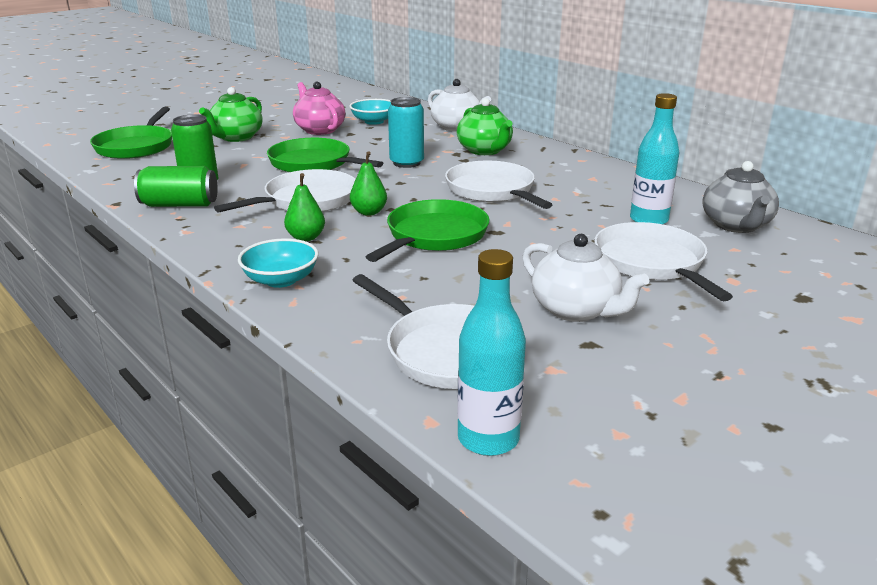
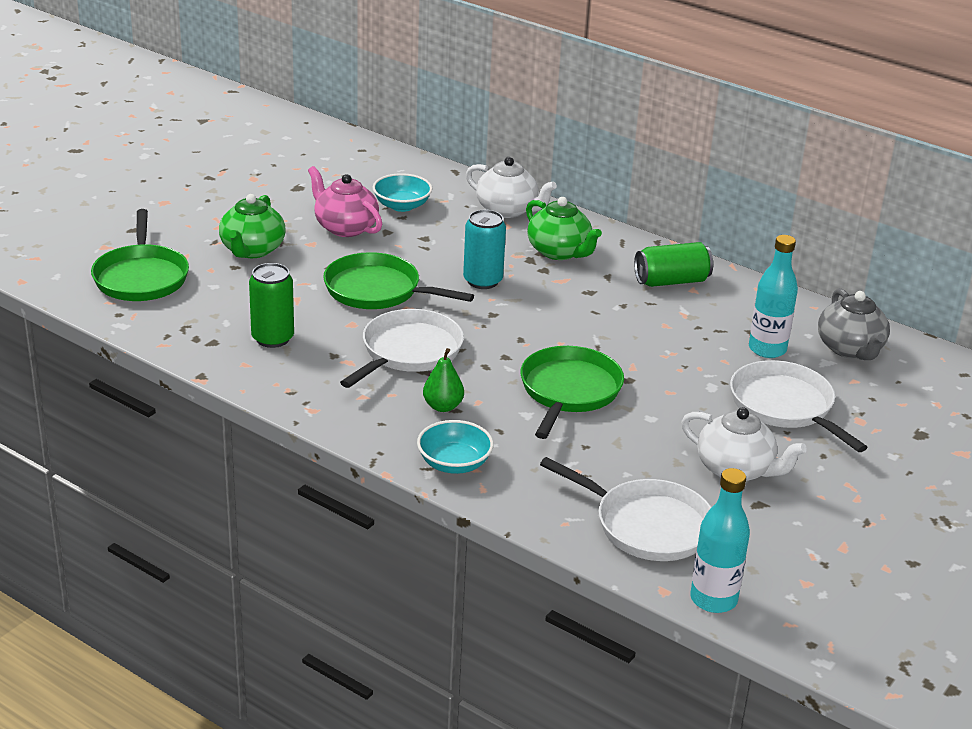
camera: 15 degrees left, 5 degrees up
(180, 205) = (275, 371): green can -> green can (671, 281)
(369, 212) = (485, 364): green pear -> none
(492, 190) = (597, 319): white pan -> none

